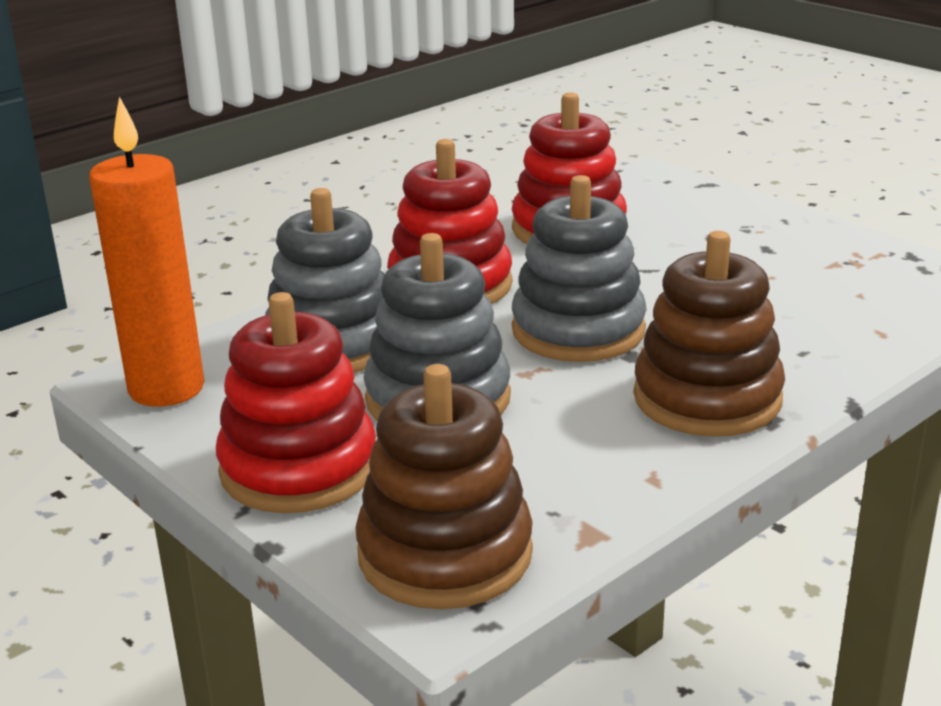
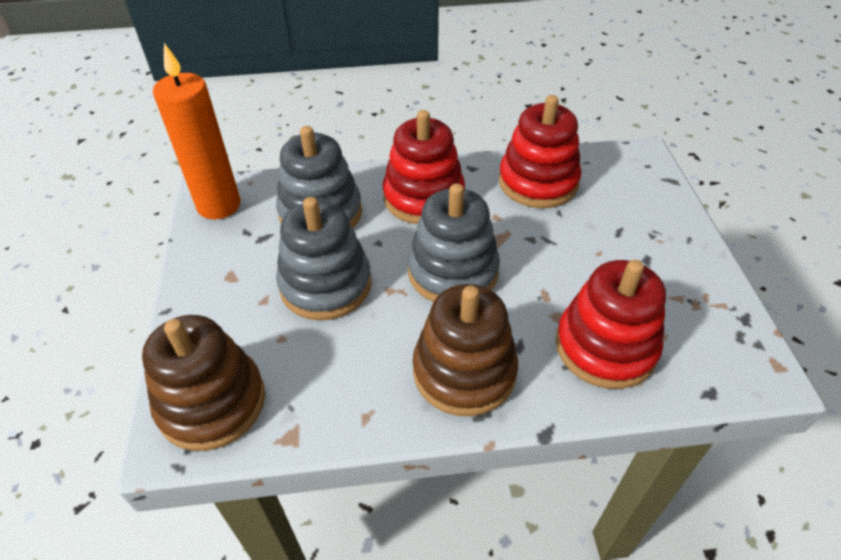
camera: 35 degrees right, 20 degrees up
(299, 468) = (215, 297): red stacking toy -> red stacking toy (605, 347)

